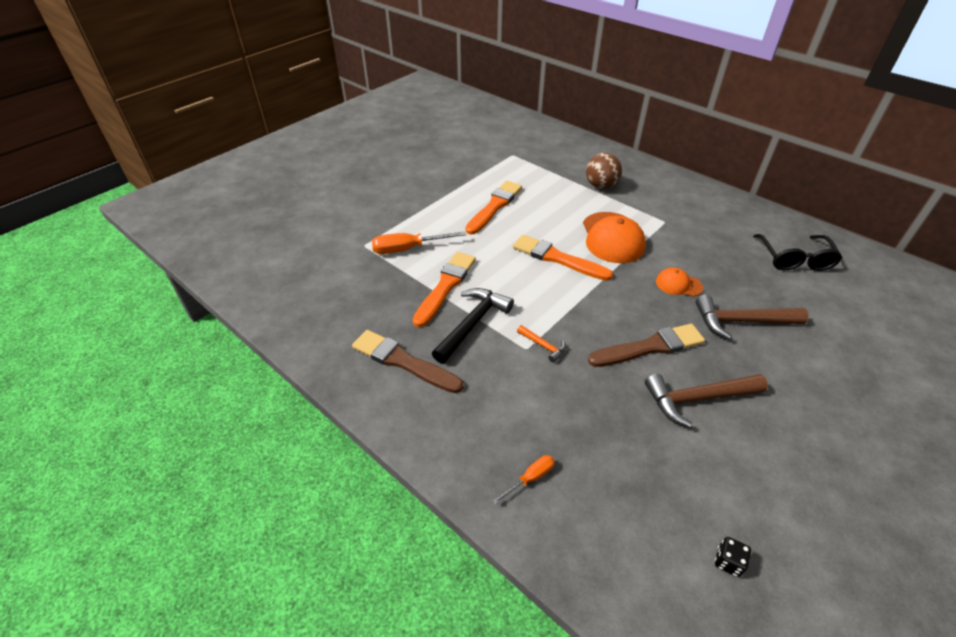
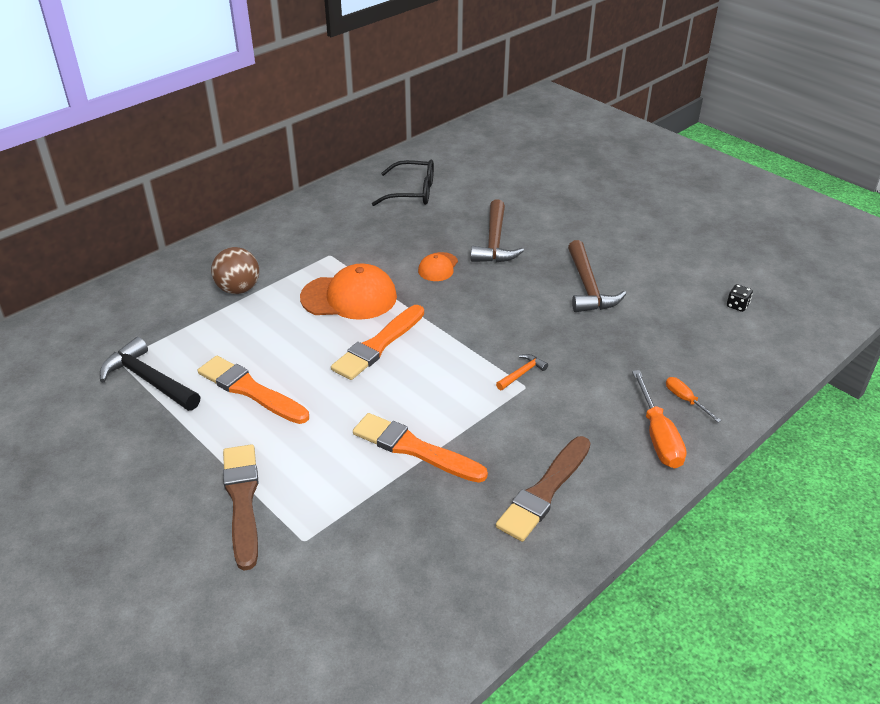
camera: 85 degrees left, 5 degrees down
(408, 249) = (326, 487): orange screwdriver -> orange screwdriver (658, 436)
(472, 324) = (485, 427): black hammer -> black hammer (149, 380)
(650, 347) = (526, 302): brown brush -> brown brush (242, 500)

